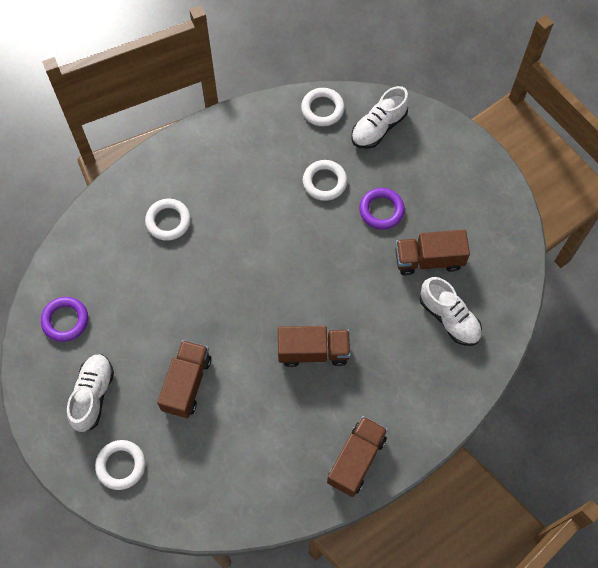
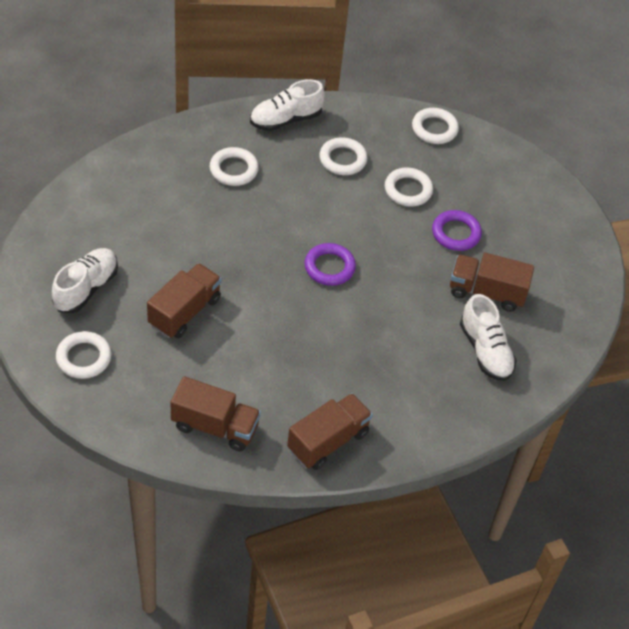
camera: 15 degrees right, 15 degrees down
(65, 320) = (91, 216): purple ring -> purple ring (329, 267)
(257, 172) = (342, 159): none -> white ring
(313, 351) = (328, 330): brown truck -> brown truck (215, 426)
(378, 127) = (485, 163): white shoe -> white shoe (285, 119)

